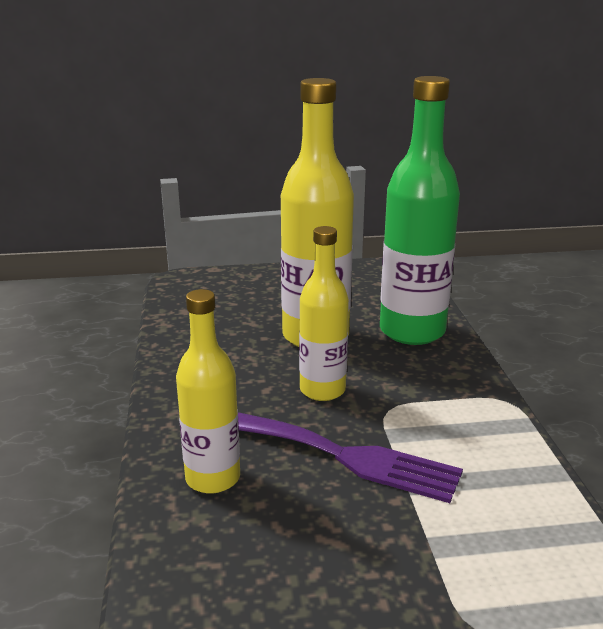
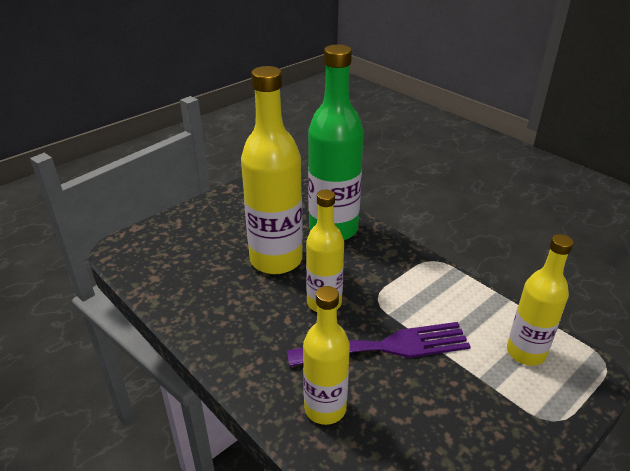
camera: 35 degrees left, 10 degrees up
(526, 542) = (525, 352): none -> yellow bottle

